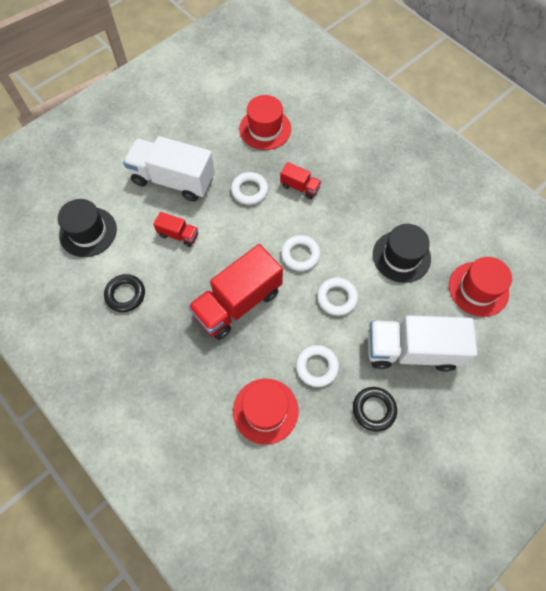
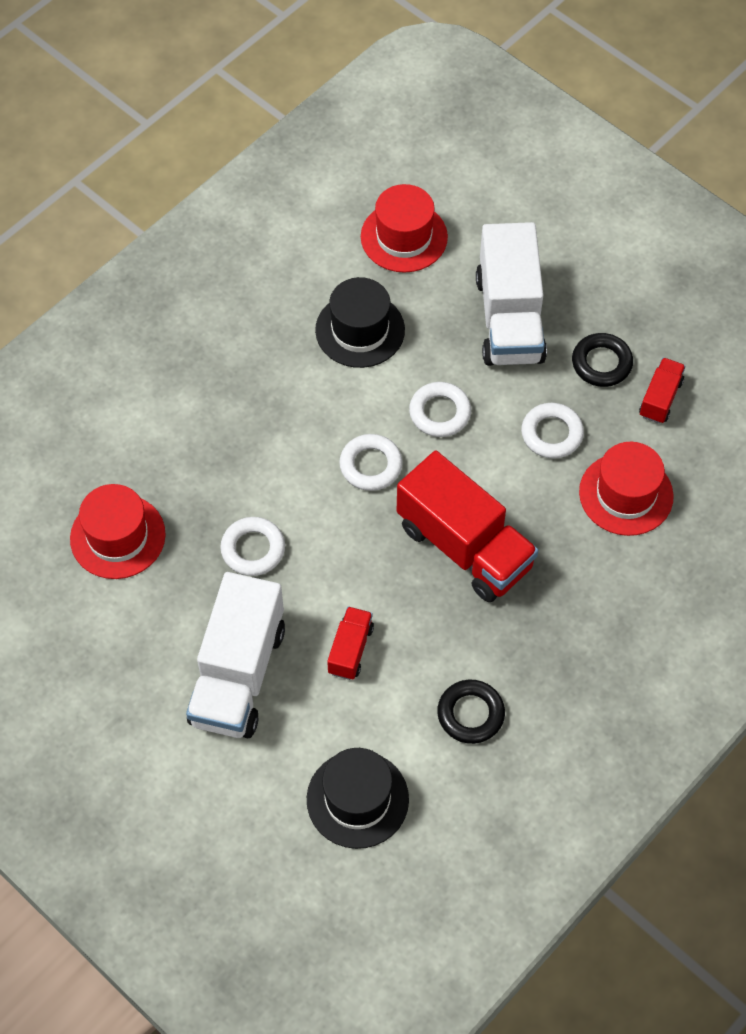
camera: 95 degrees left, 5 degrees down
(300, 187) = (241, 473): red truck -> red truck (660, 398)

